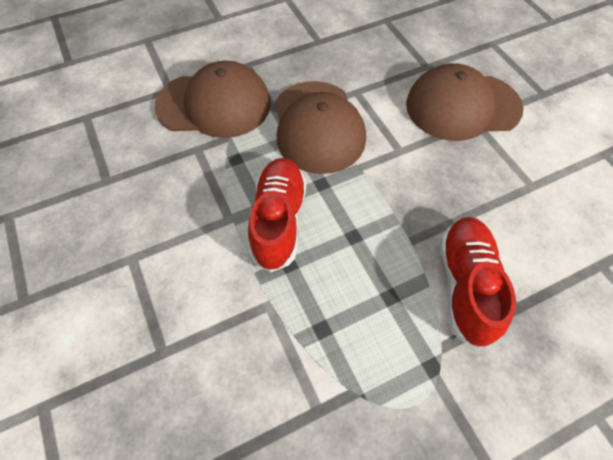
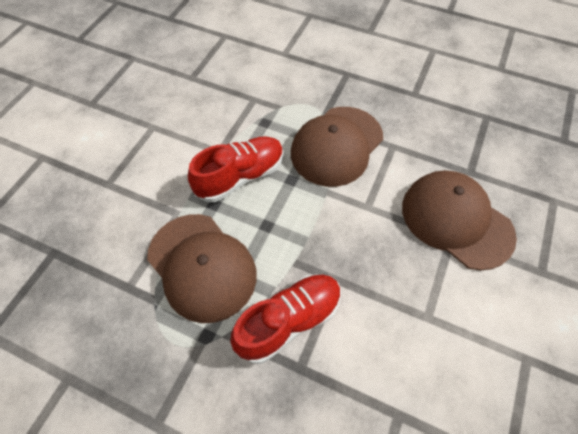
camera: 50 degrees right, 0 degrees up
(214, 104) = (295, 82): brown cap -> brown cap (202, 266)

